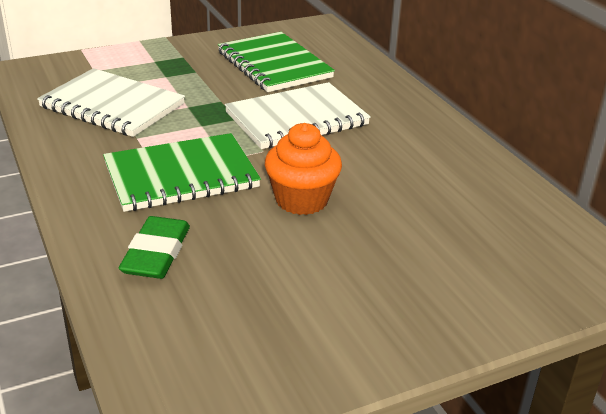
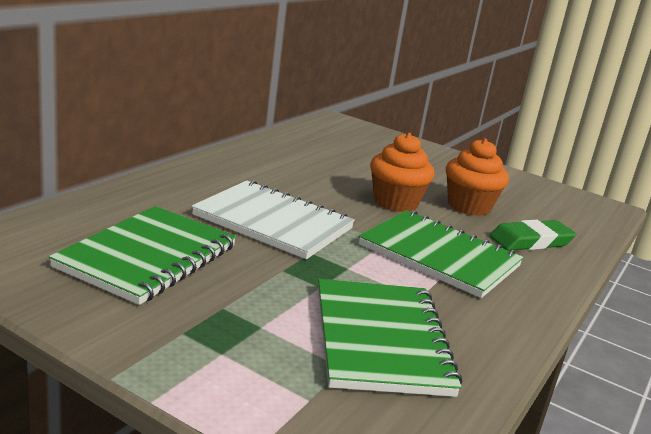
camera: 125 degrees left, 10 degrees down
(112, 106) = (381, 339): white notebook -> green notebook
(263, 252) = (469, 206): none -> orange cupcake

